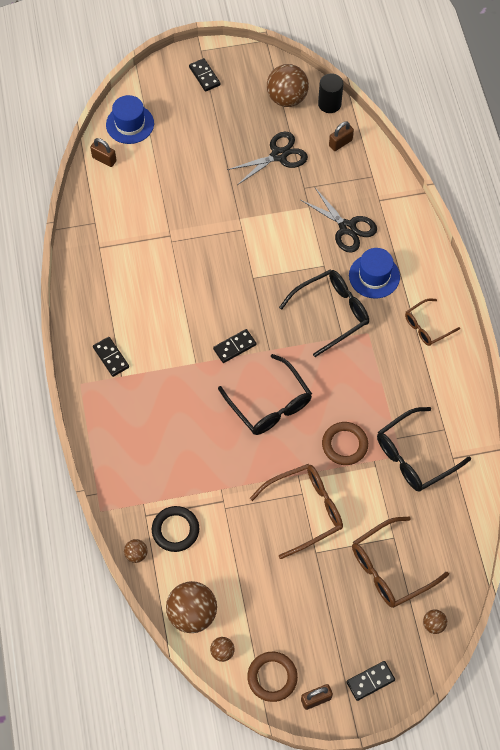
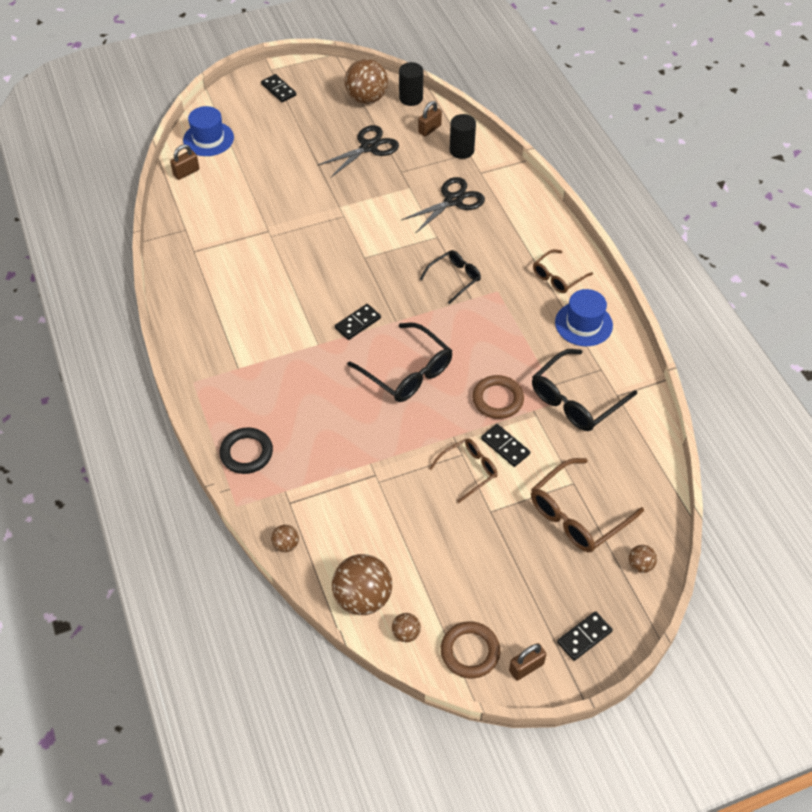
camera: 10 degrees left, 10 degrees down
(104, 159) = (186, 172): brown padlock -> brown padlock turned 60 degrees counterclockwise
(111, 357) = (223, 351): black domino -> black domino (505, 446)
(175, 530) = (326, 512): black ring -> black ring (246, 453)
(304, 511) = (468, 471): brown glasses -> brown glasses, size x0.62
(331, 313) = (454, 278): black glasses -> black glasses, size x0.62
(347, 228) = (453, 200): black scissors -> black scissors turned 75 degrees counterclockwise
(366, 172) = (461, 150): none -> black cylinder
(374, 276) = (491, 239): blue hat -> blue hat (583, 324)

